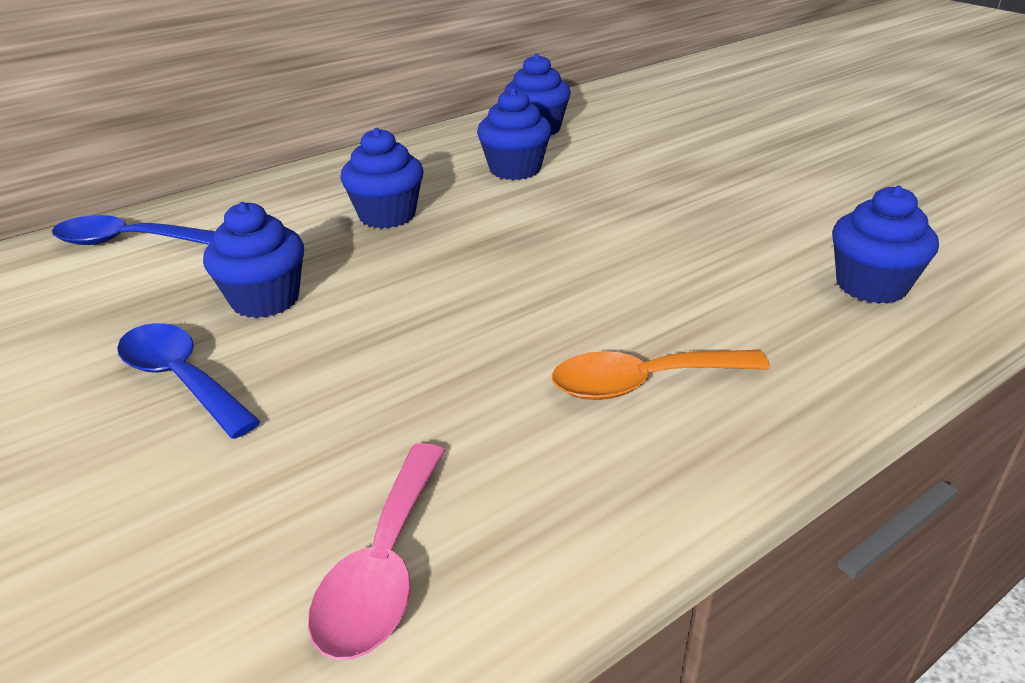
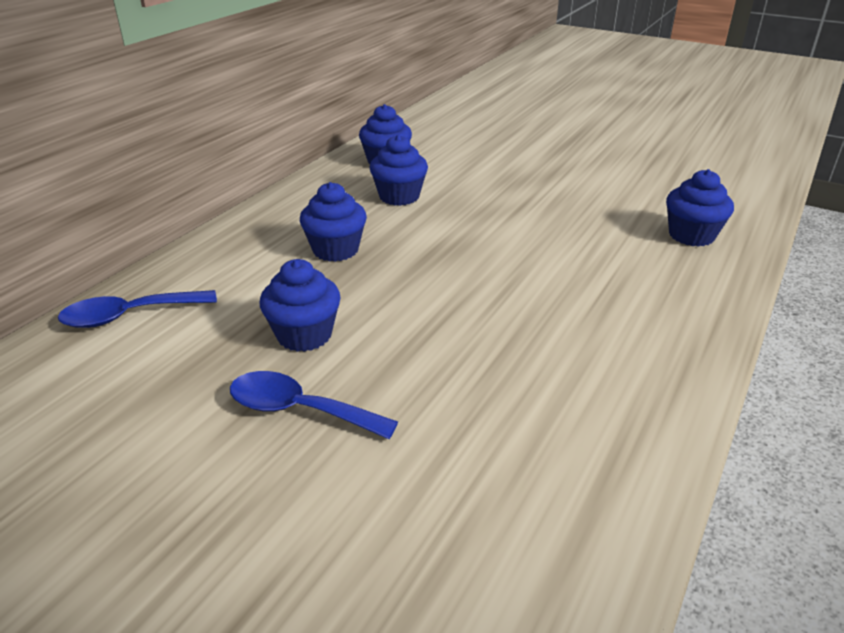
camera: 25 degrees left, 0 degrees up
(384, 567) = (569, 487): pink spoon -> none
(643, 383) = (617, 328): orange spoon -> none

